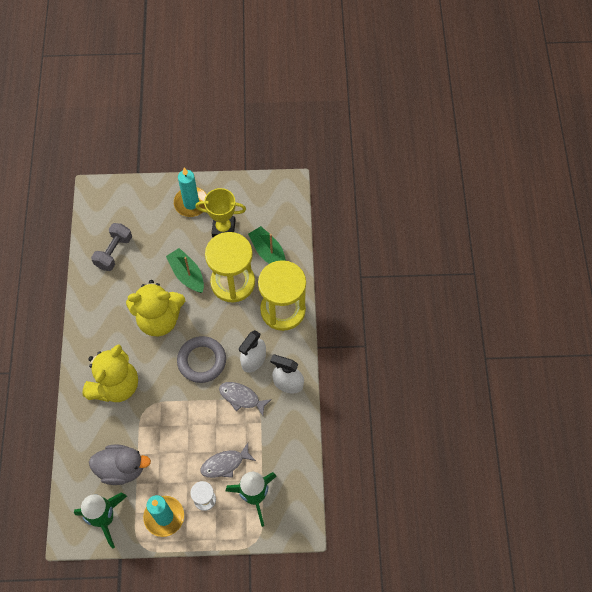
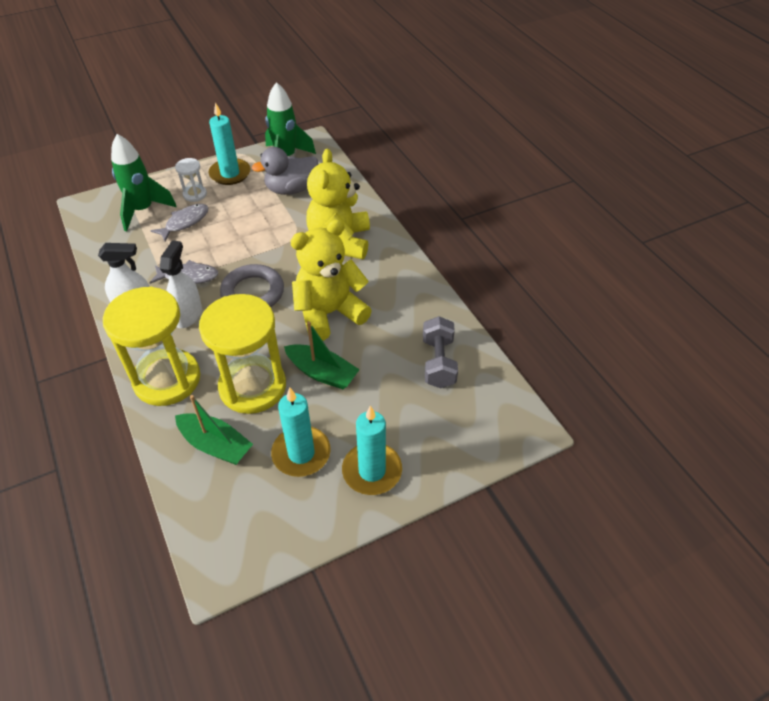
camera: 155 degrees right, 15 degrees down
(223, 228) = (301, 453): yellow trophy -> turquoise candle

